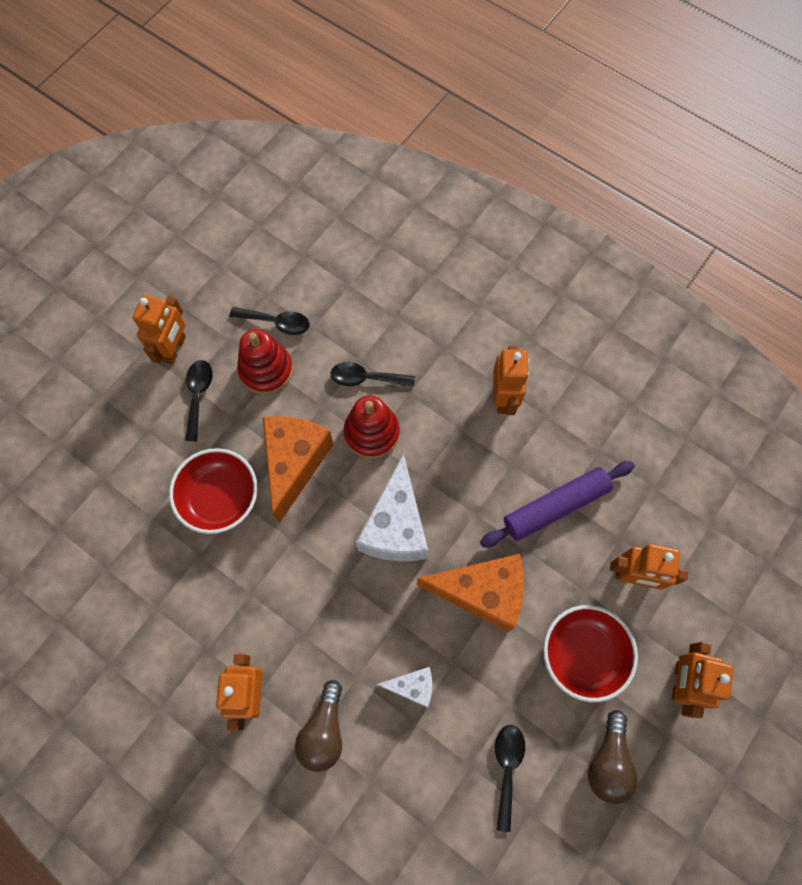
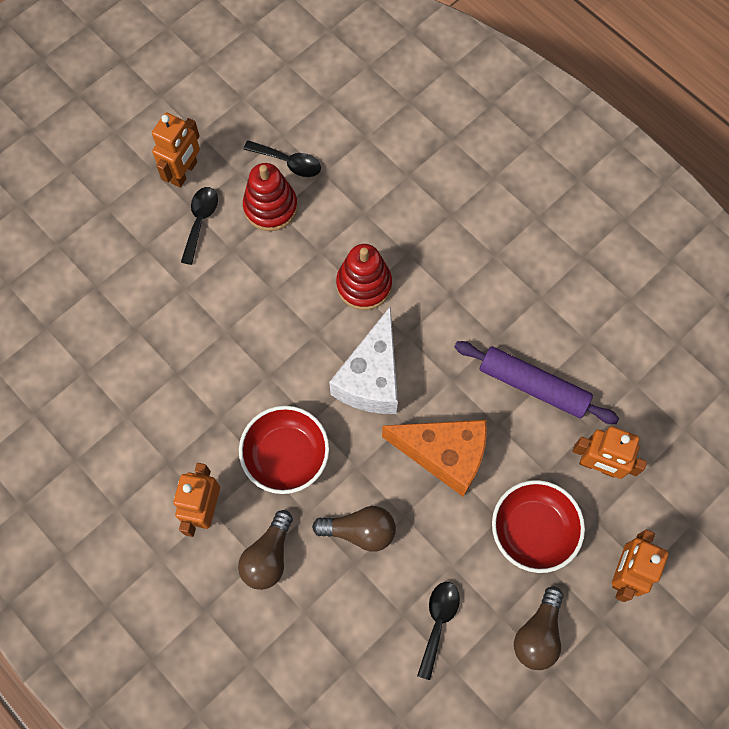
camera: 10 degrees right, 0 degrees up
(219, 497) = (205, 322): red bowl -> red bowl (286, 456)
(295, 463) = (283, 302): orange cheese -> none
(366, 378) = (367, 231): black spoon -> none
(412, 686) = (360, 531): white cheese -> brown light bulb
(503, 398) = (501, 272): orange robot -> none
(555, 507) = (533, 386): purple rolling pin -> purple rolling pin turned 45 degrees clockwise

